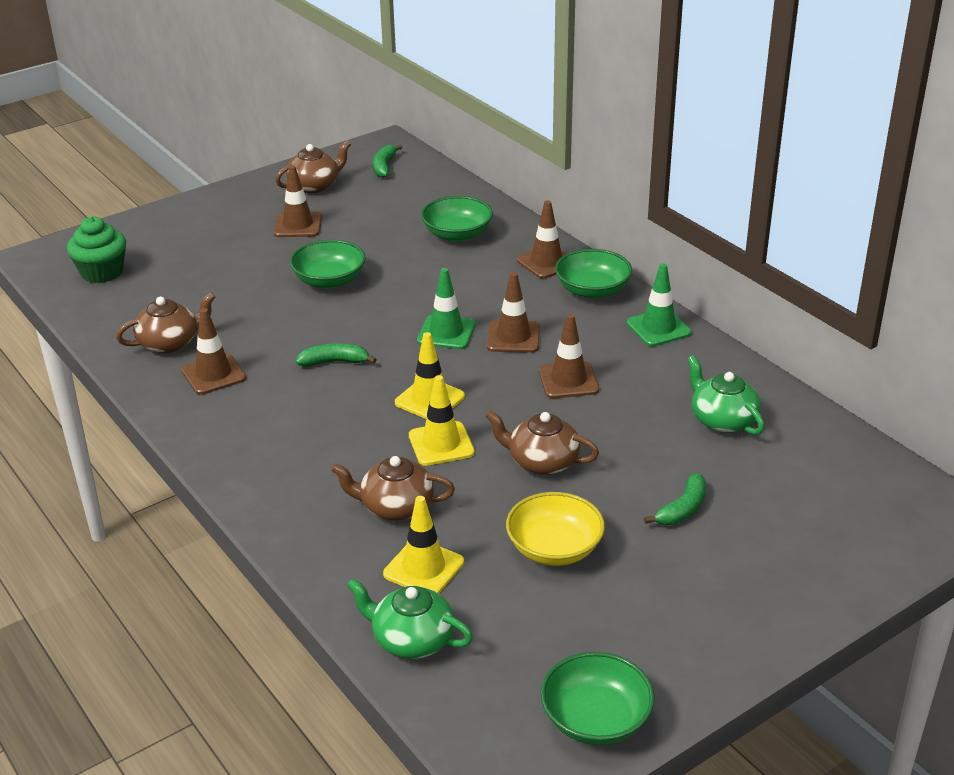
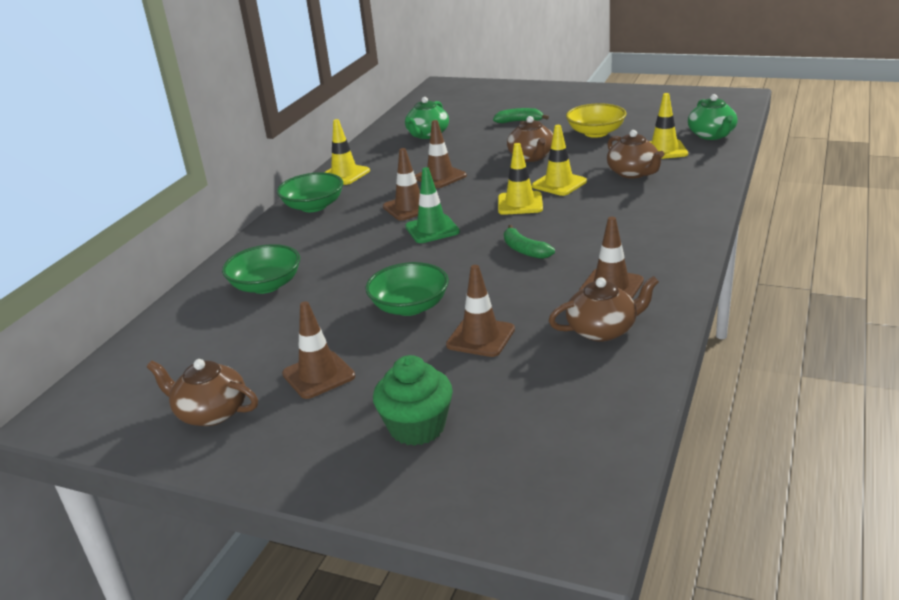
camera: 120 degrees left, 5 degrees down
(102, 272) = (549, 450): green cupcake -> green cupcake (417, 427)
(170, 343) = (603, 330): brown teapot -> brown teapot turned 135 degrees clockwise
(384, 166) = (130, 388): green banana -> none
(546, 262) = (285, 234): brown traffic cone -> brown traffic cone (480, 337)
(595, 719) = (681, 96): green bowl -> none
(658, 328) = (344, 174): green traffic cone -> yellow traffic cone

